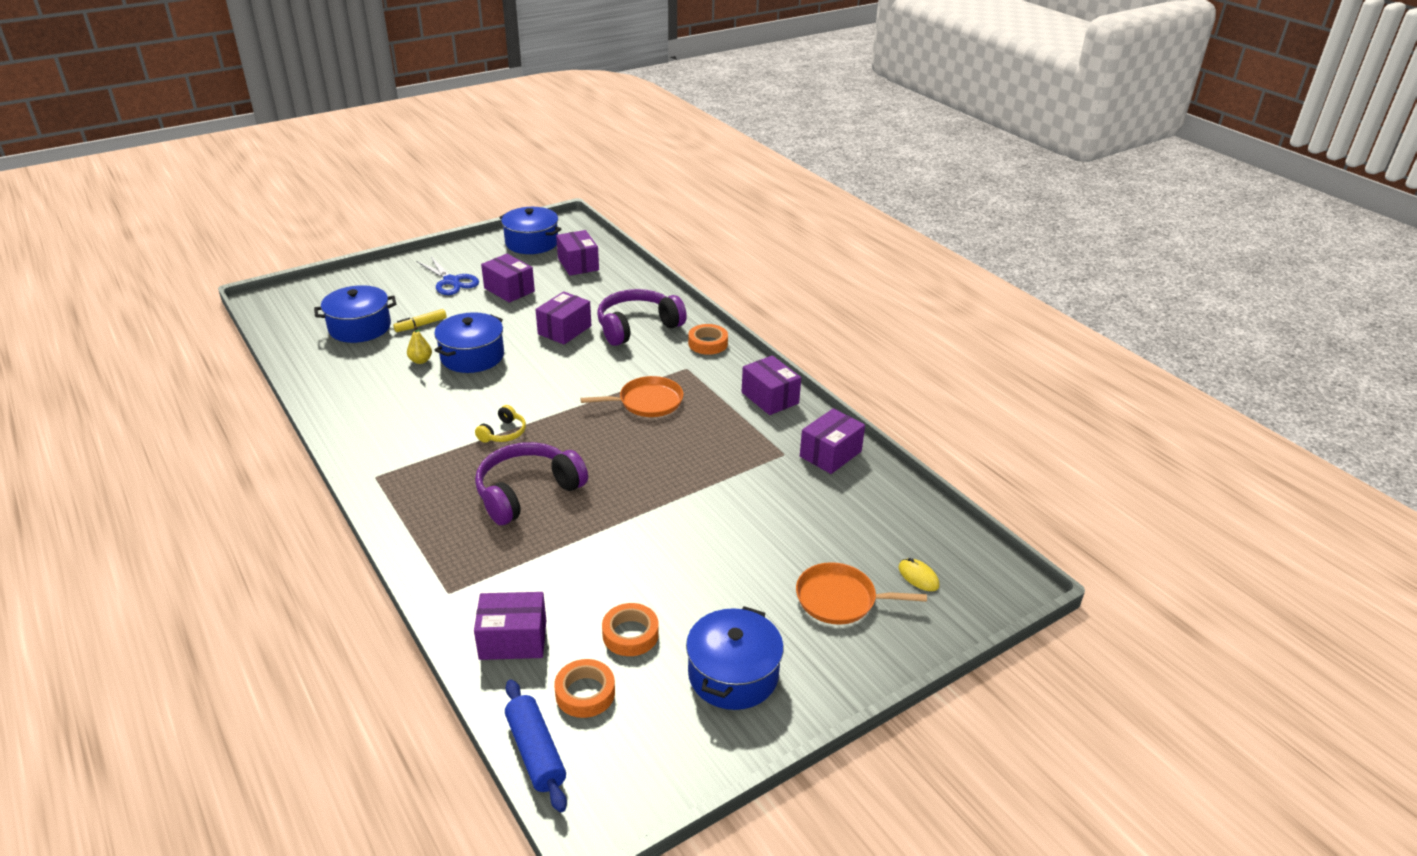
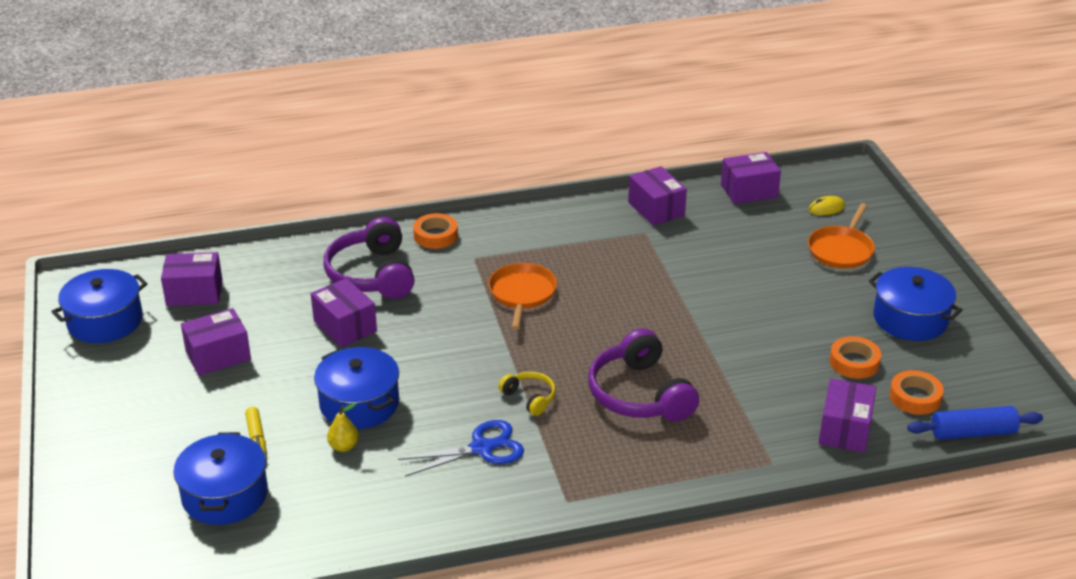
camera: 70 degrees left, 0 degrees up
(451, 281) = (158, 402): blue scissors -> blue scissors (481, 448)
(770, 398) = (554, 220): purple box -> purple box (749, 191)

